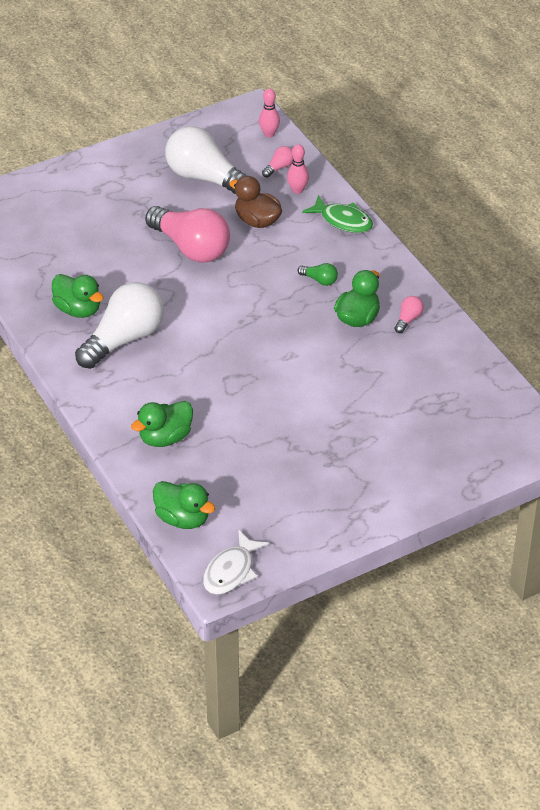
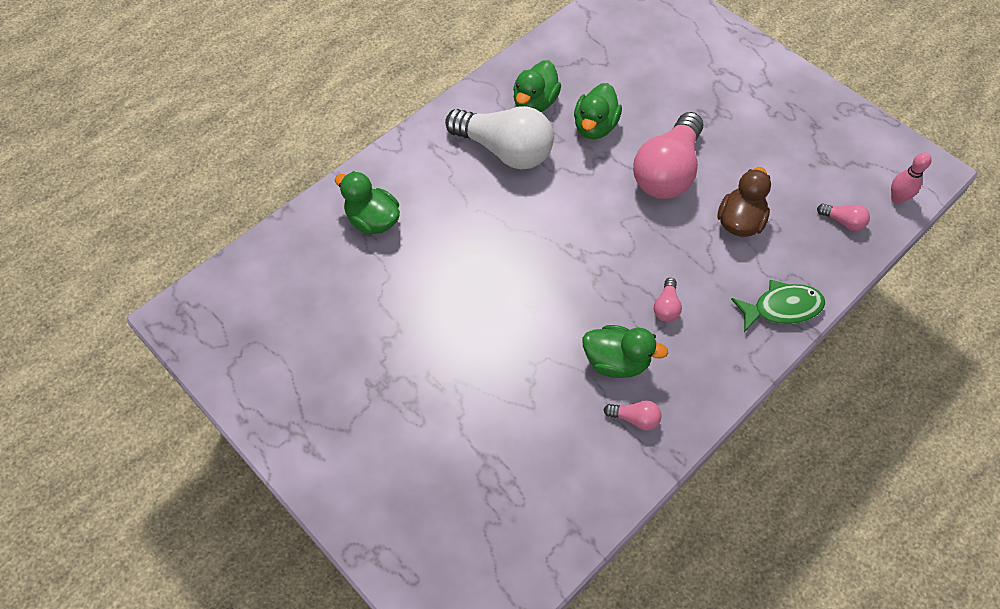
camera: 75 degrees right, 15 degrees up
(183, 519) = (262, 263): green duck -> green duck (595, 126)
(205, 178) = (787, 156): white light bulb -> none
(231, 571) = (194, 324): white fish -> none
(297, 190) = (813, 249): pink bowling pin -> none
(319, 280) = (666, 307): green light bulb -> pink light bulb
(343, 221) = (782, 308): green fish -> green fish turned 120 degrees counterclockwise

